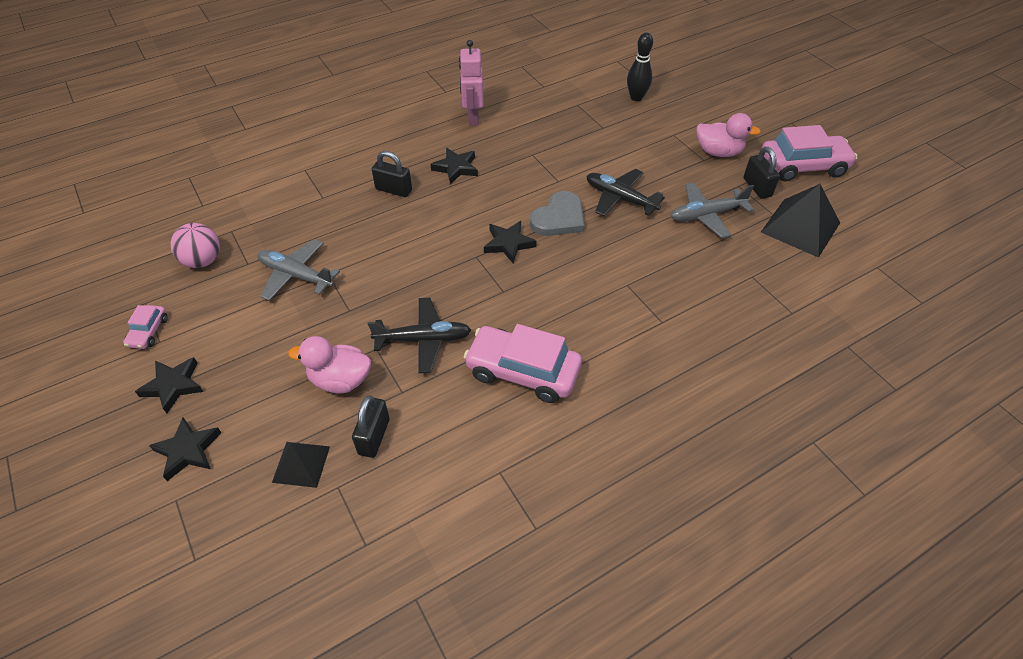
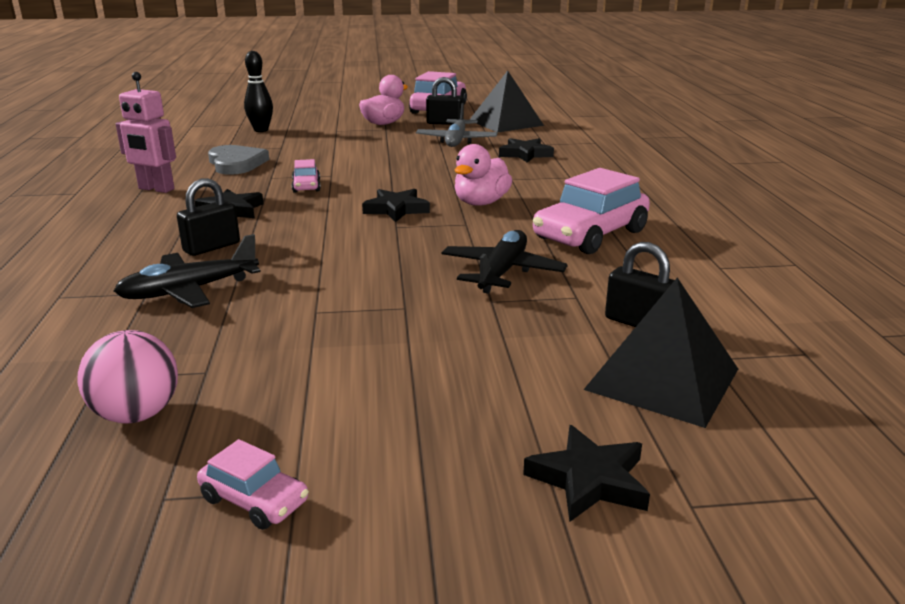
camera: 65 degrees left, 25 degrees down
(173, 385) = (426, 482): black star -> black star (525, 154)
(296, 275) = (289, 334): grey plane -> none
(301, 464) = (662, 379): black pyramid -> black pyramid, size x1.70
(340, 380) = (529, 331): pink duck -> pink duck (481, 203)
(525, 179) = (306, 186): none -> pink car
(559, 218) = (387, 184): grey heart -> grey heart (236, 163)
(620, 198) = (393, 160): black plane -> black plane (189, 291)

